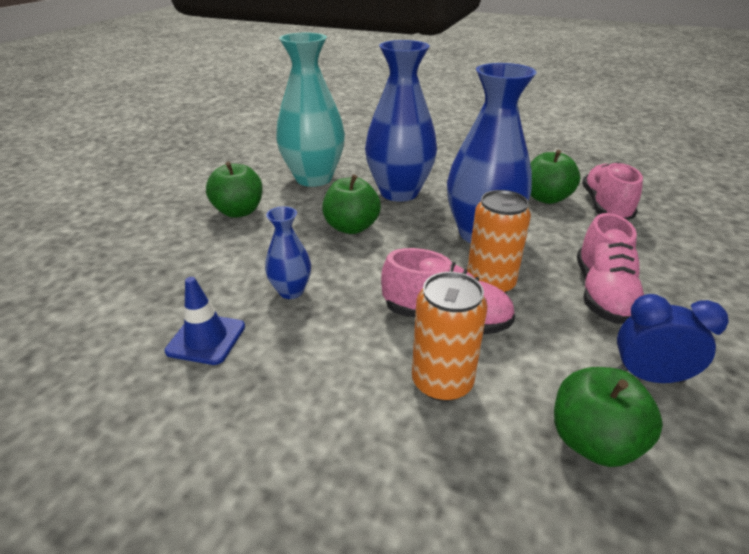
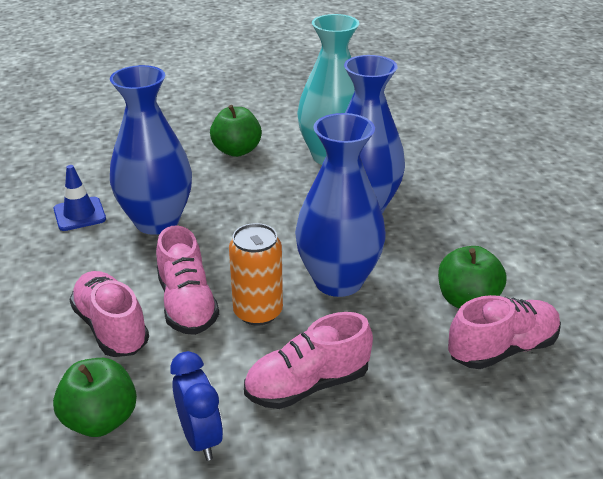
camera: 55 degrees right, 0 degrees up
(291, 291) = (157, 221): blue vase -> blue vase, size x2.07
(351, 227) = (271, 209): green apple -> none
(442, 382) = (111, 328): orange can -> pink shoe

